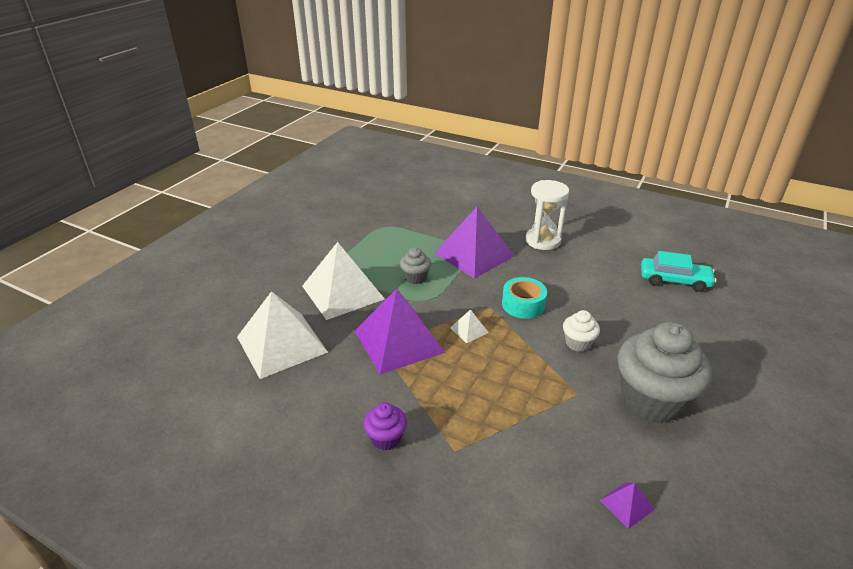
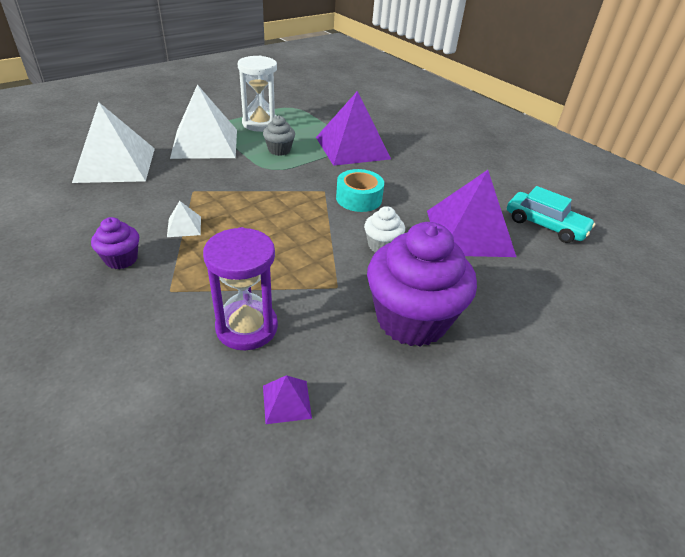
camera: 20 degrees right, 5 degrees up
(398, 341) = (213, 191): purple pyramid -> purple pyramid (469, 232)
(469, 330) = (285, 202): white pyramid -> white pyramid (184, 226)
(543, 240) = (432, 155): white hourglass -> white hourglass (260, 124)
(544, 457) = (247, 327): none -> purple hourglass
(652, 400) = (411, 320): grey cupcake -> purple cupcake

